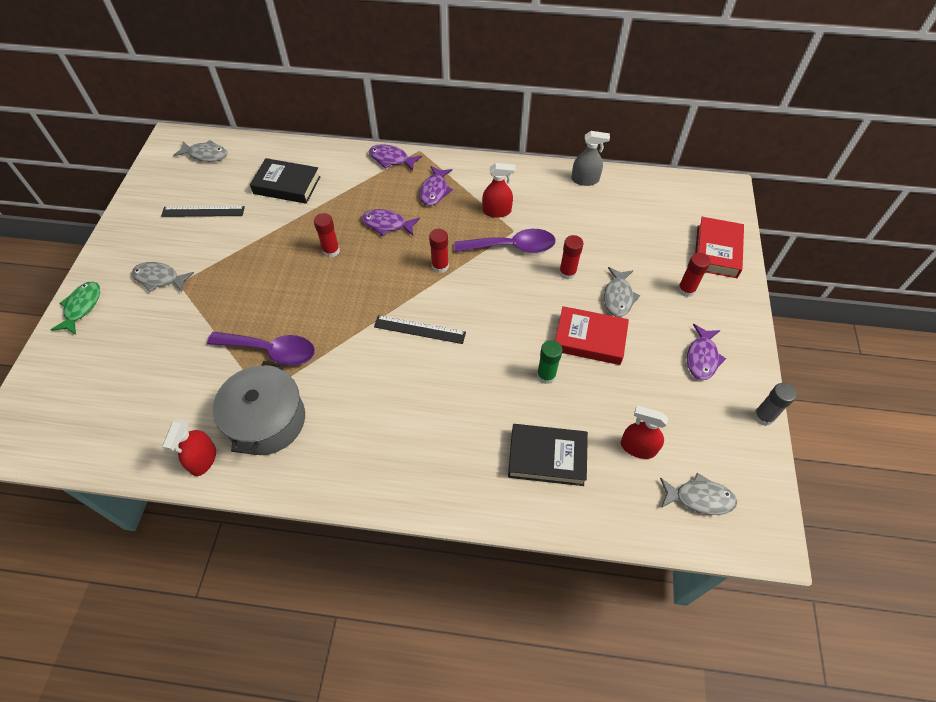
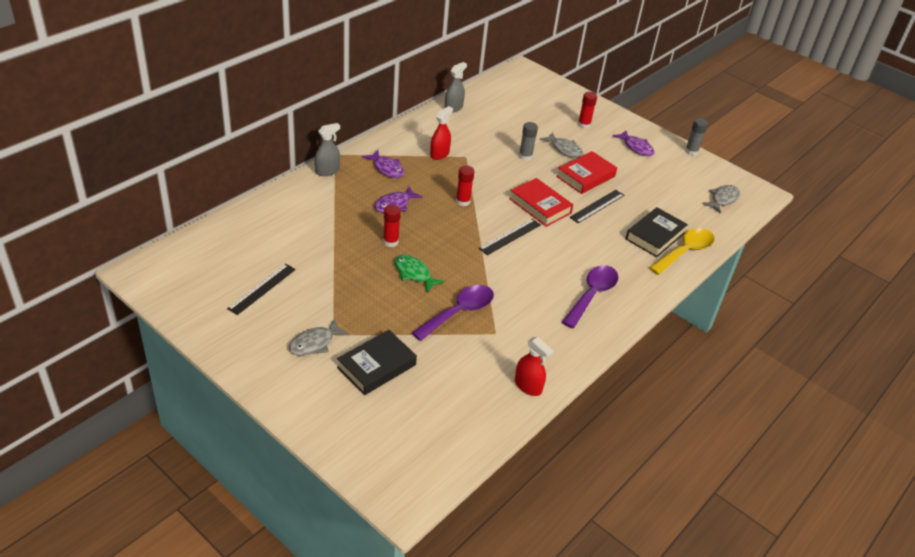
camera: 60 degrees left, 15 degrees down
(82, 307) = (296, 402): green fish -> green fish (414, 274)
(206, 155) = (188, 259): grey fish -> none
(267, 420) = (522, 340): grey pot -> none
(287, 185) = (289, 232): black book -> black book (376, 366)
(391, 159) = (327, 171): purple fish -> grey spray bottle
(512, 247) = (479, 164): purple spoon -> purple spoon (592, 295)
(546, 375) = (597, 206): green glue stick -> black ruler
(547, 503) = (685, 252): none -> yellow spoon
(567, 273) = (525, 156): red glue stick -> grey glue stick
(638, 447) = (675, 201): red spray bottle -> none
(717, 251) = (566, 99): red book -> red book (540, 206)

